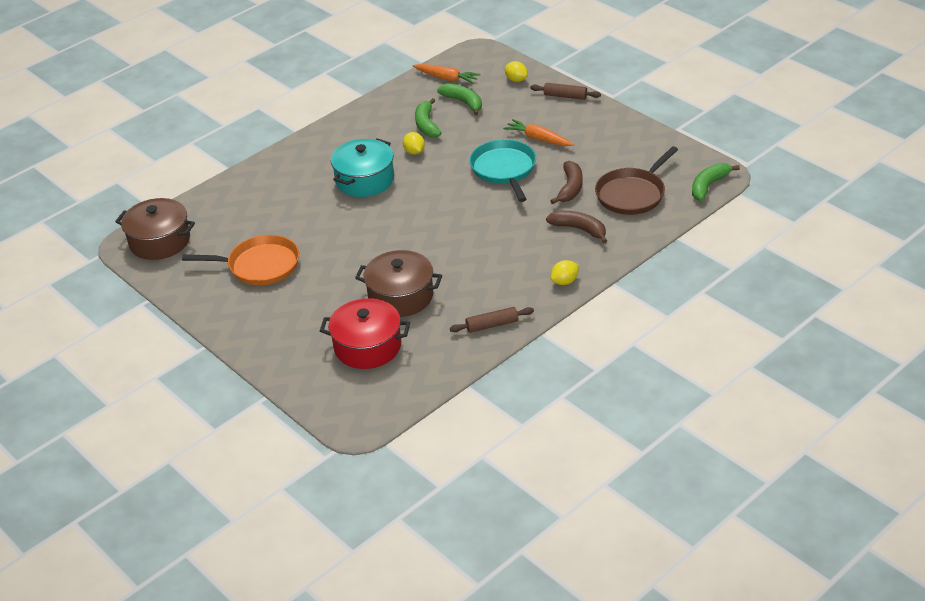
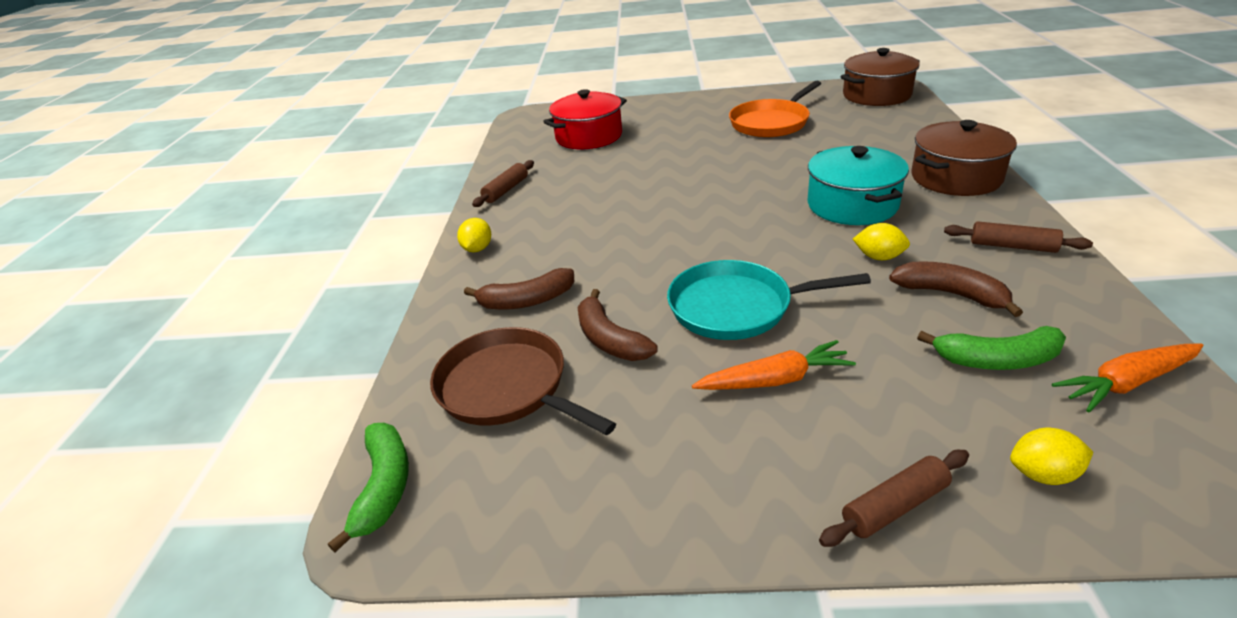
camera: 135 degrees right, 5 degrees down
(364, 123) = (1012, 246): none -> brown rolling pin
(401, 296) = (620, 165): brown pot -> brown pot (956, 178)
(426, 125) = (950, 294): green banana -> brown banana
(504, 169) = (736, 307): turquoise pan -> turquoise pan turned 150 degrees clockwise
(632, 194) = (507, 387): brown pan -> brown pan turned 45 degrees counterclockwise

